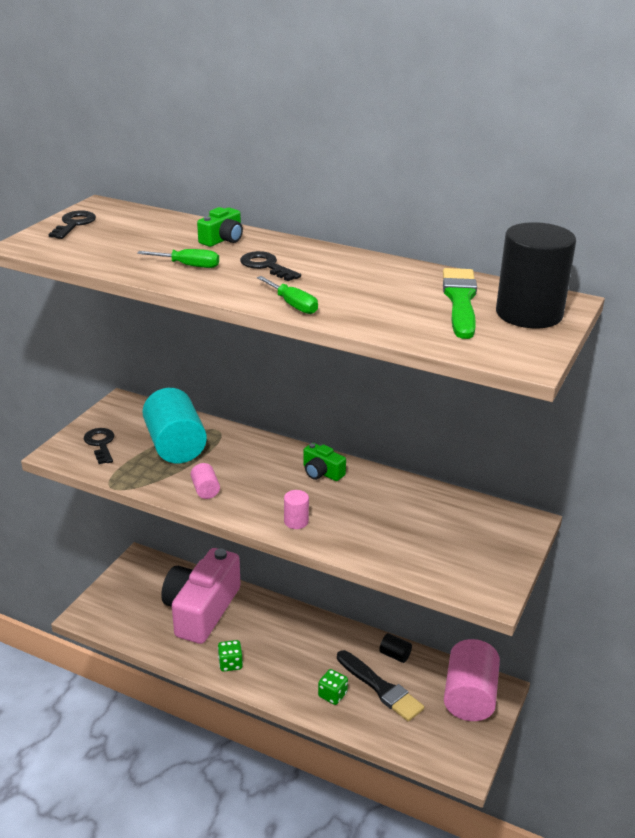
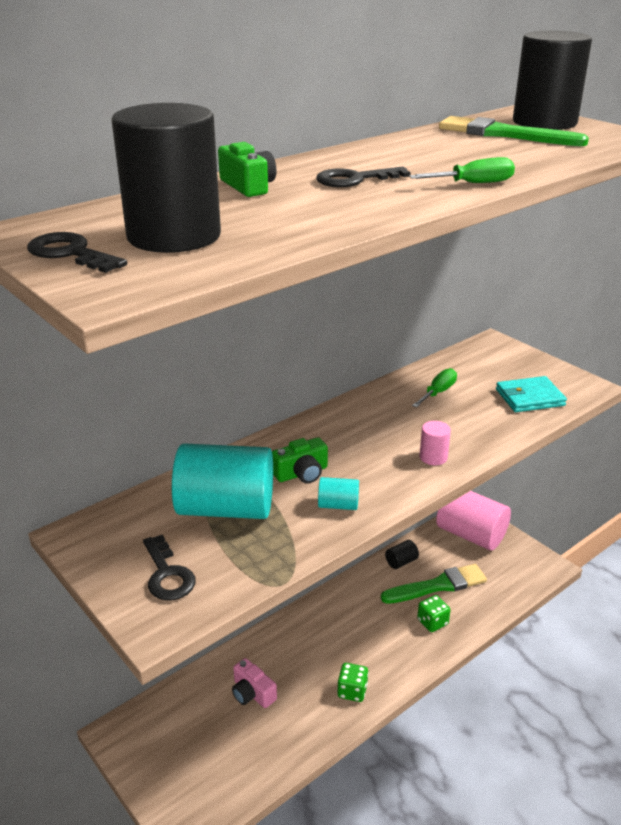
camera: 65 degrees left, 0 degrees up
(100, 444) = (167, 574): black key -> black key turned 120 degrees counterclockwise
(115, 240) = (174, 236): none -> black cylinder
(189, 266) = (316, 210): green screwdriver -> green screwdriver (438, 392)
(201, 610) = (252, 693): pink camera -> pink camera, size x0.42
(205, 490) = (338, 505): pink cylinder -> turquoise cylinder
(322, 472) = (355, 420): green camera -> green camera (301, 473)
(381, 688) = (438, 585): black brush -> green brush
(436, 560) = (529, 397): none -> turquoise wallet

